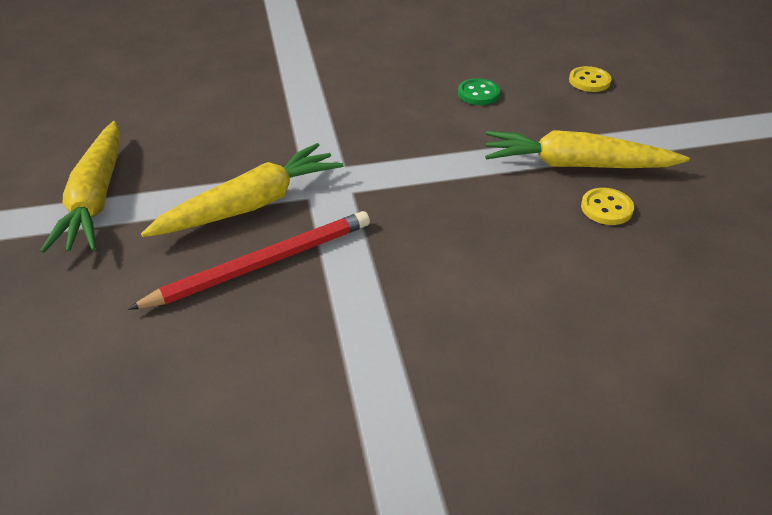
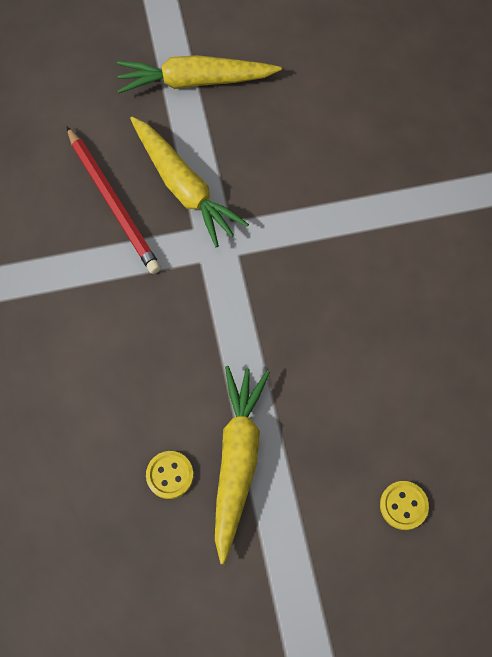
camera: 90 degrees right, 25 degrees up
(478, 93) = (368, 379): green button -> none

